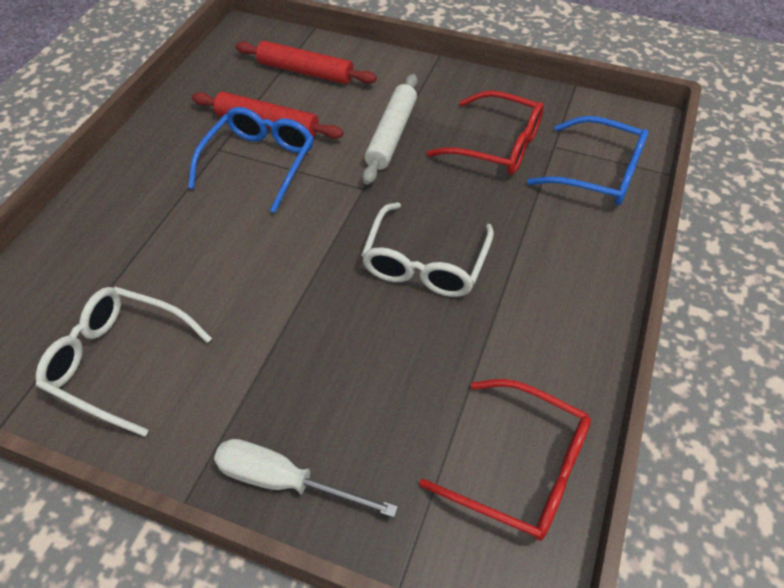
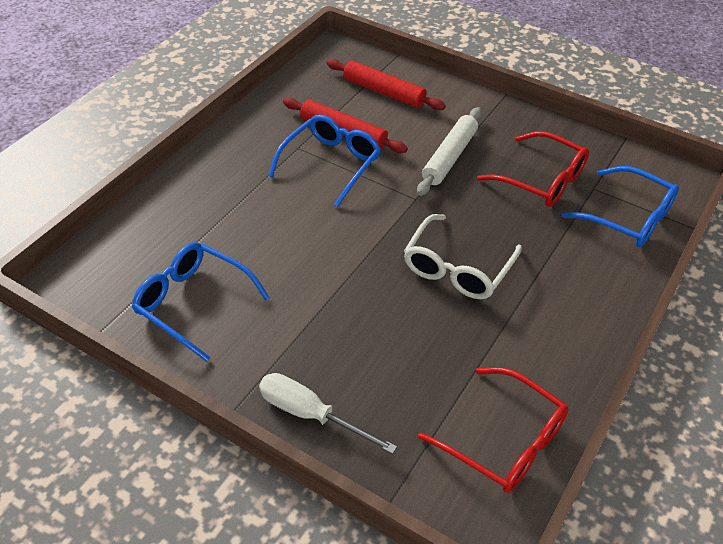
camera: 10 degrees right, 5 degrees down
(119, 362) = (193, 303): white glasses -> blue glasses

